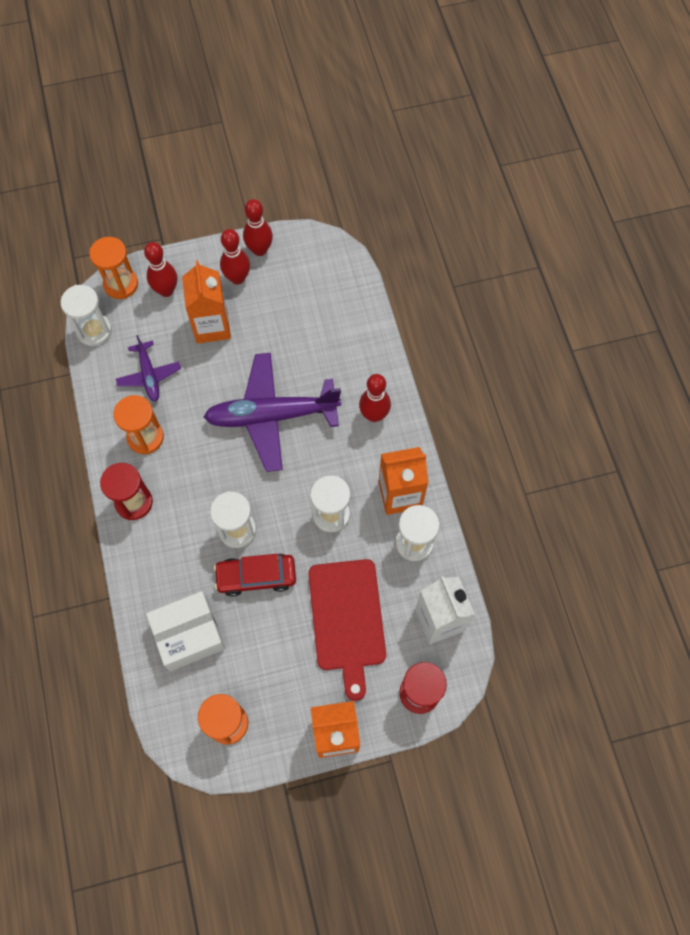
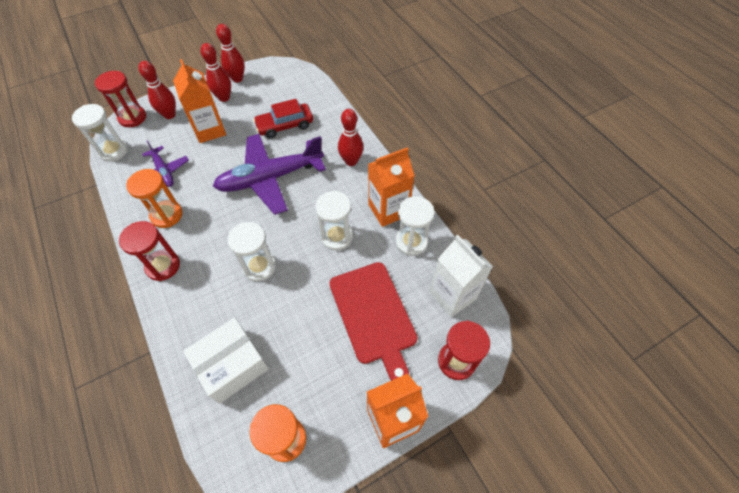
camera: 15 degrees left, 10 degrees down
(121, 284) = (132, 118): orange hourglass -> red hourglass
(256, 576) = (284, 300): red car -> red car (285, 126)

